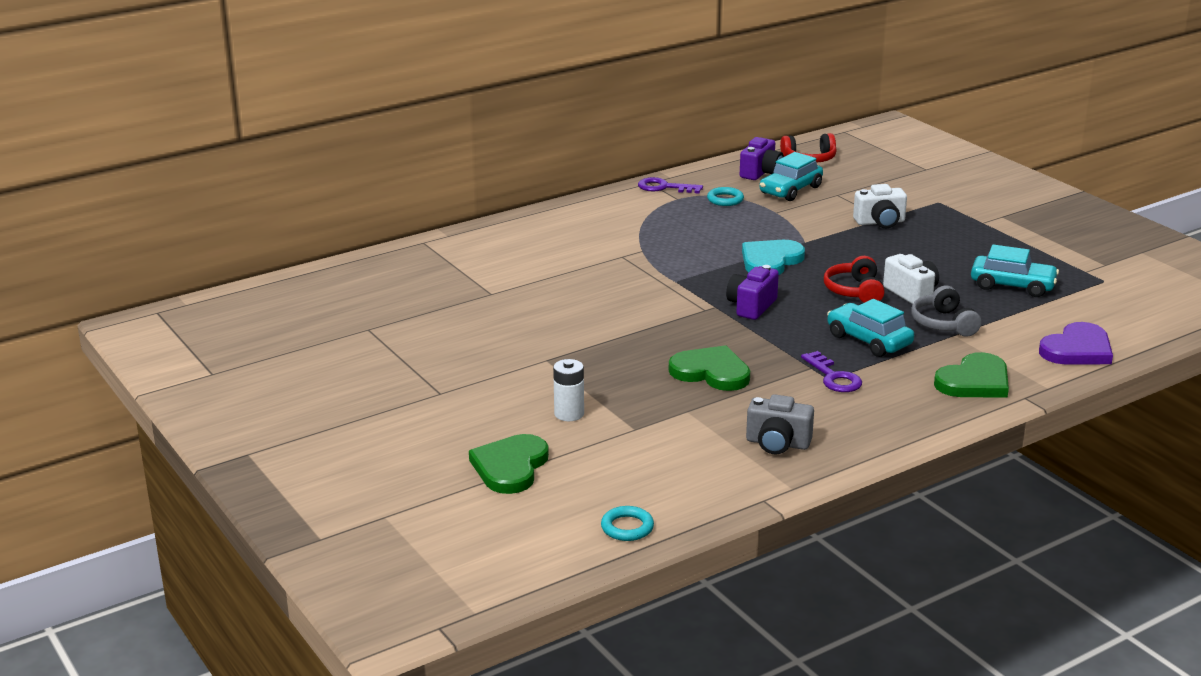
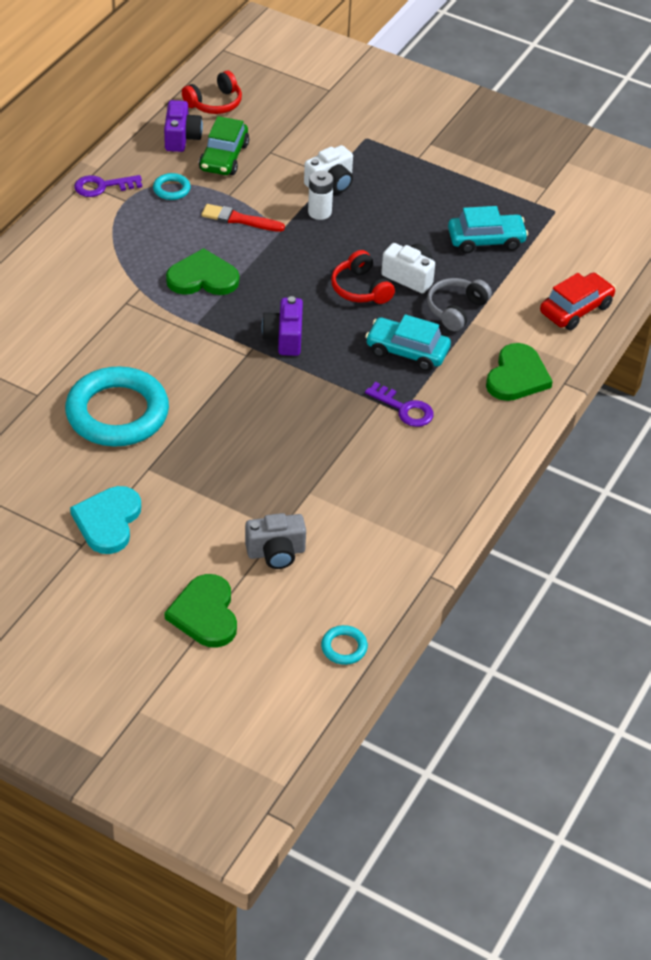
camera: 30 degrees left, 20 degrees up
(551, 319) = (117, 413): none -> turquoise ring
(569, 414) = (212, 531): white battery -> white battery (319, 212)
(711, 372) = (300, 437): green heart -> green heart (202, 278)
(770, 261) = (264, 268): turquoise heart -> turquoise heart (108, 521)
(772, 228) = (239, 219): none -> red brush
(777, 443) = (404, 506): grey camera -> grey camera (276, 552)
(790, 190) = (224, 157): turquoise car -> green car
(943, 324) = (456, 310): grey headphones -> grey headphones turned 75 degrees clockwise
(1077, 349) = (576, 309): purple heart -> red car

